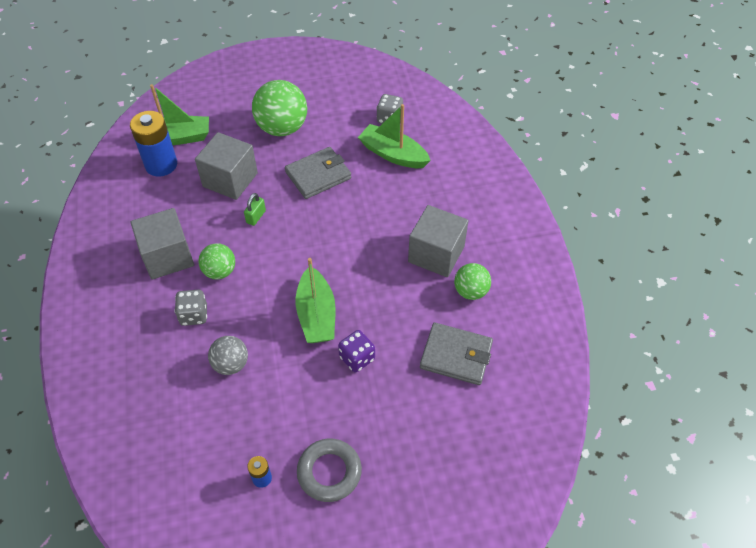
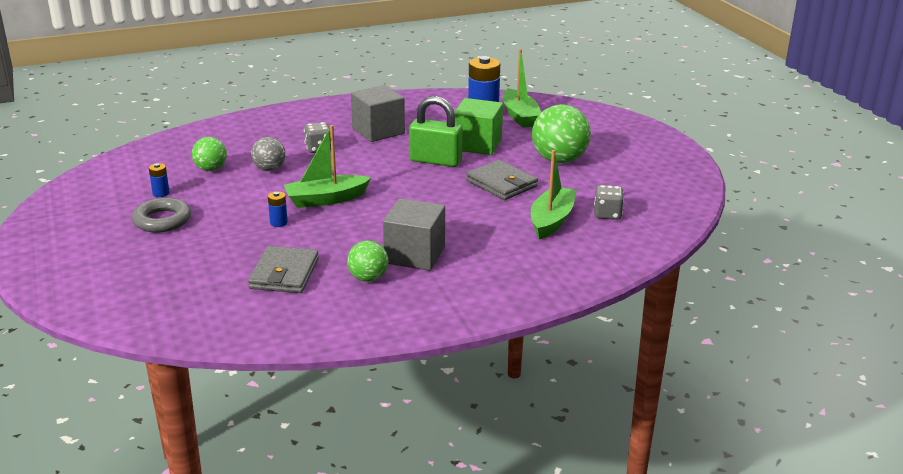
camera: 80 degrees right, 25 degrees down
(220, 271) = (367, 153): green ball -> green ball (211, 169)
(230, 180) = (477, 144): grey cube -> green cube
(256, 217) = (435, 161): green padlock -> green padlock, size x2.15
(357, 358) = (278, 223): purple dice -> blue battery

